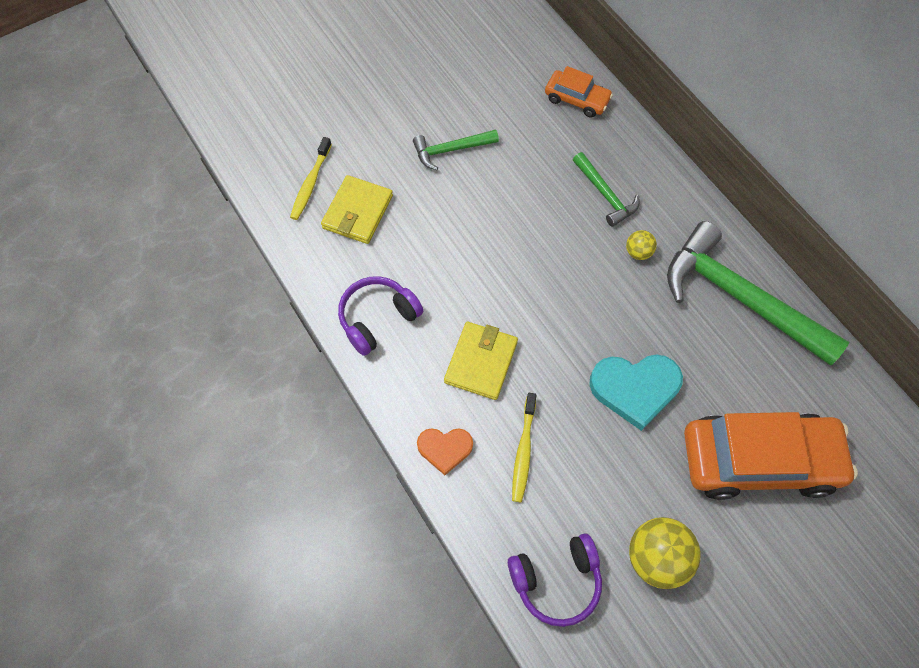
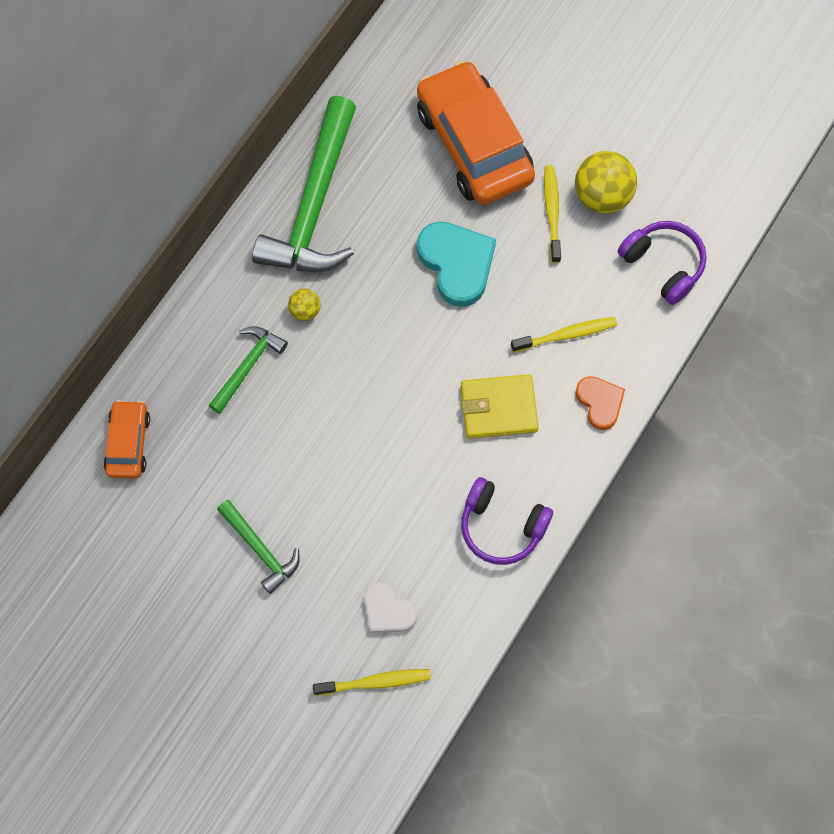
camera: 115 degrees left, 5 degrees up
(357, 212) = (388, 611): yellow wallet -> white heart
(656, 499) = (552, 213): none -> yellow toothbrush

